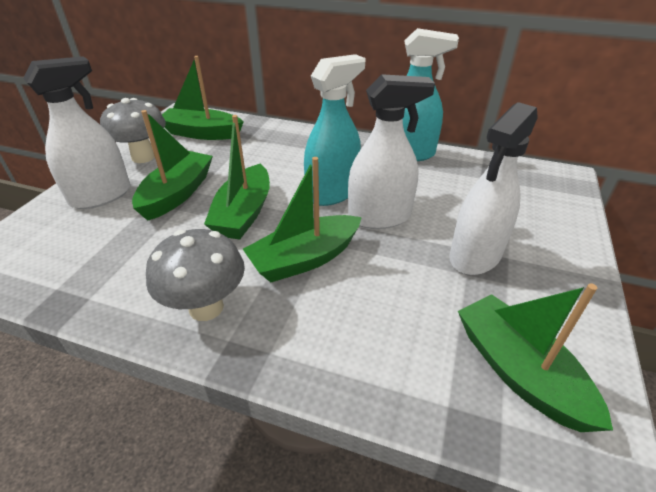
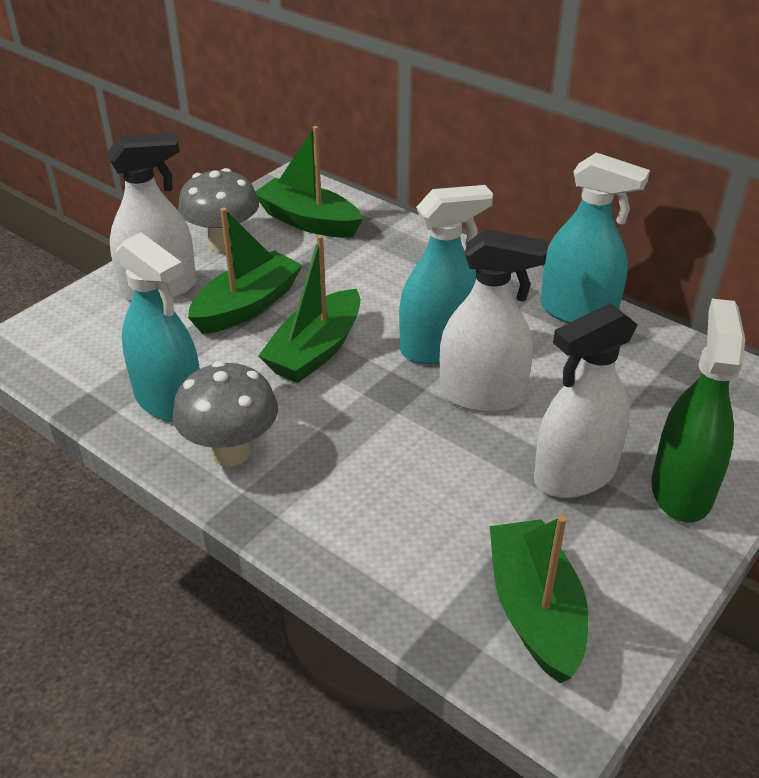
camera: 20 degrees right, 0 degrees up
(135, 278) = (169, 400): none -> turquoise spray bottle
(304, 259) = (362, 425): green boat -> none
(548, 248) = (681, 490): none -> green spray bottle

